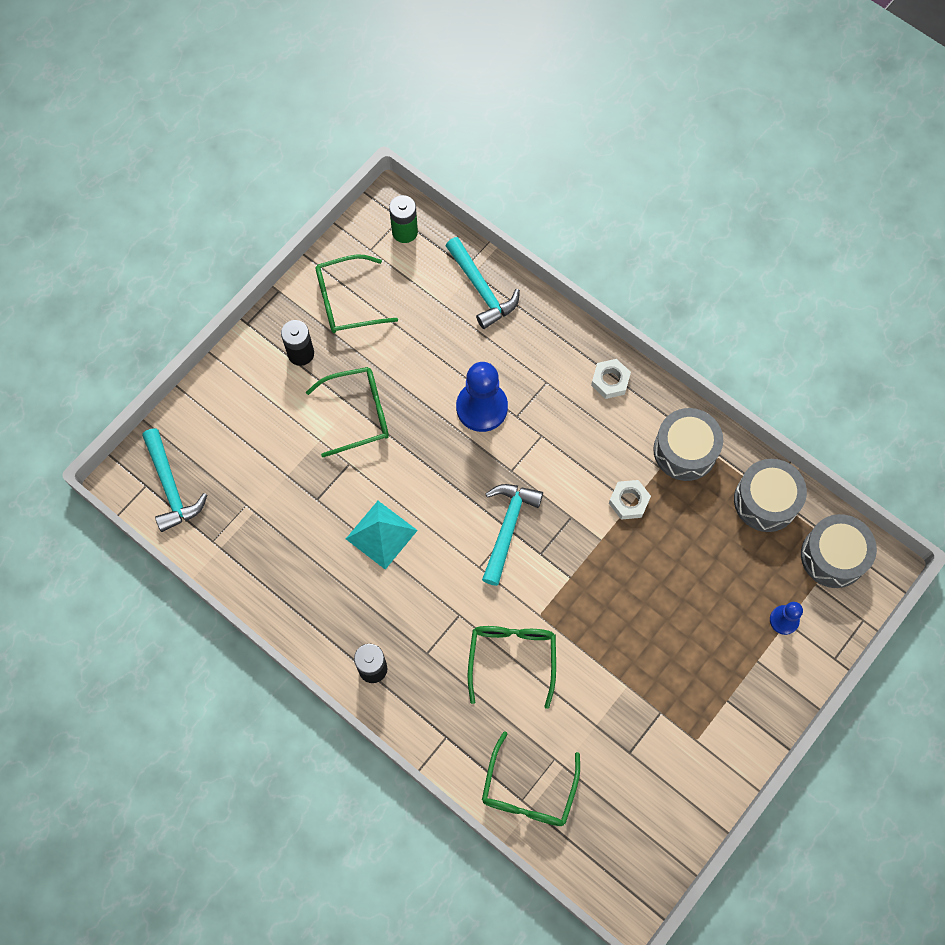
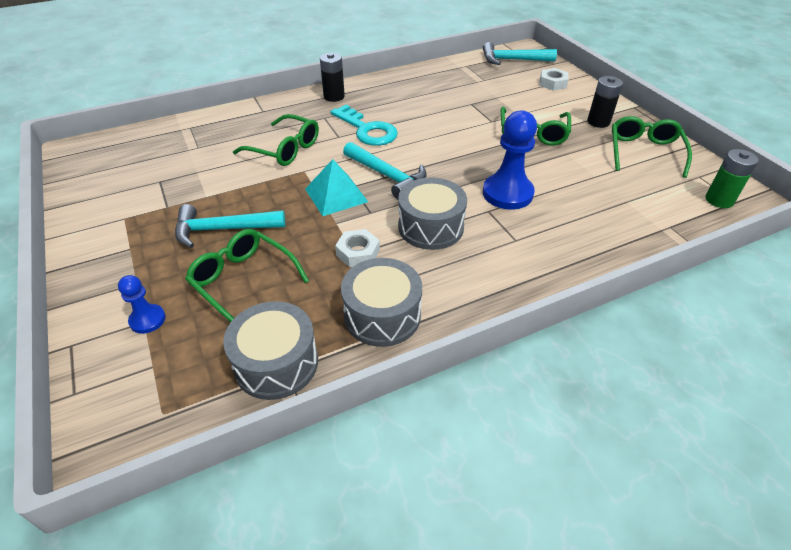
camera: 115 degrees right, 25 degrees down
(381, 534) = (425, 121): turquoise pyramid -> turquoise pyramid (336, 195)
(431, 589) = (367, 130): none -> turquoise key
(481, 289) = (640, 229): turquoise hammer -> turquoise hammer (223, 229)
(528, 791) = (192, 131): green glasses -> green glasses (243, 281)
(610, 381) = (496, 285): white nut -> white nut (553, 83)
(833, 556) = (163, 400): grey drum -> grey drum (430, 227)

